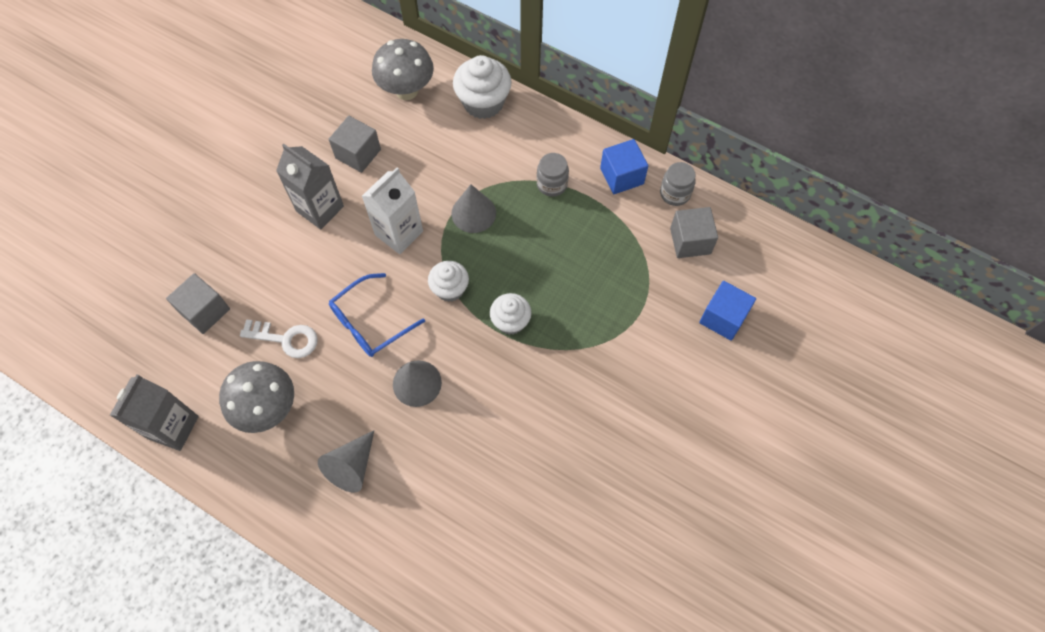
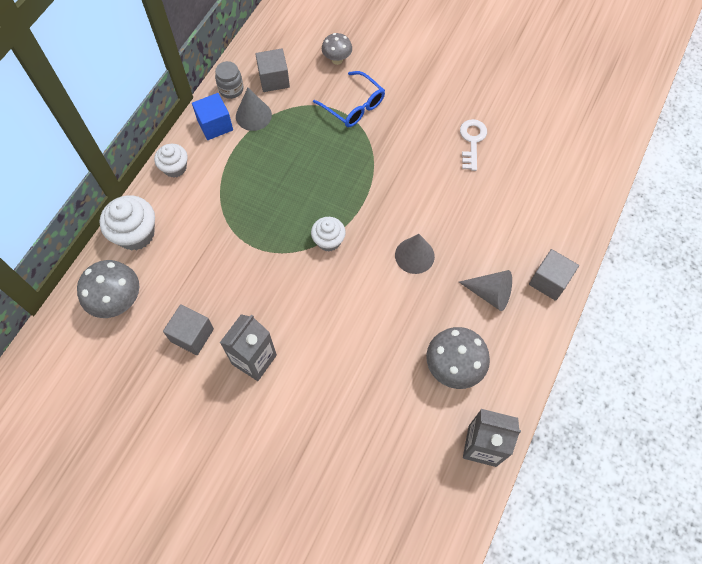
camera: 95 degrees left, 0 degrees up
(205, 311) = (368, 444): grey cube -> grey cube (549, 281)
(286, 339) = (388, 365): white key -> white key (472, 141)
(370, 323) = (365, 298): blue glasses -> blue glasses (354, 106)
(399, 233) = (277, 287): white carton -> none
(473, 213) = (254, 230): grey cone -> grey cone (253, 115)
(510, 321) = (353, 194): white cupcake -> white cupcake (175, 168)
(552, 184) = (224, 174): grey jar -> none
(723, 318) = (337, 60): blue cube -> grey mushroom

